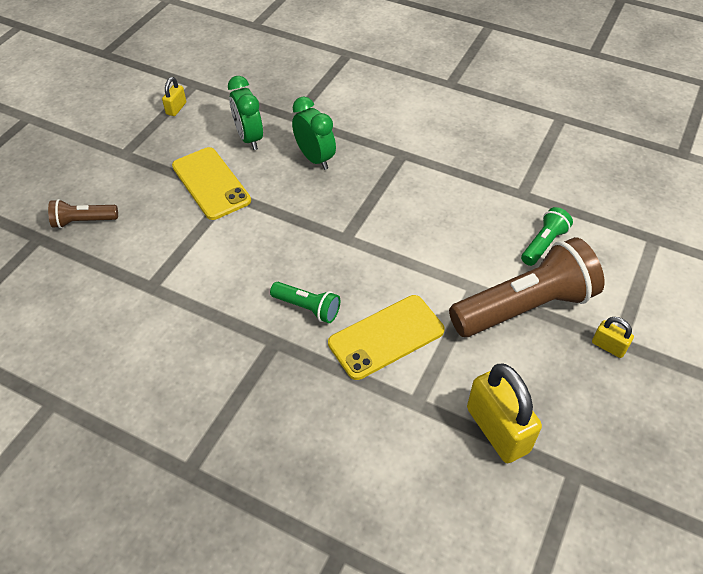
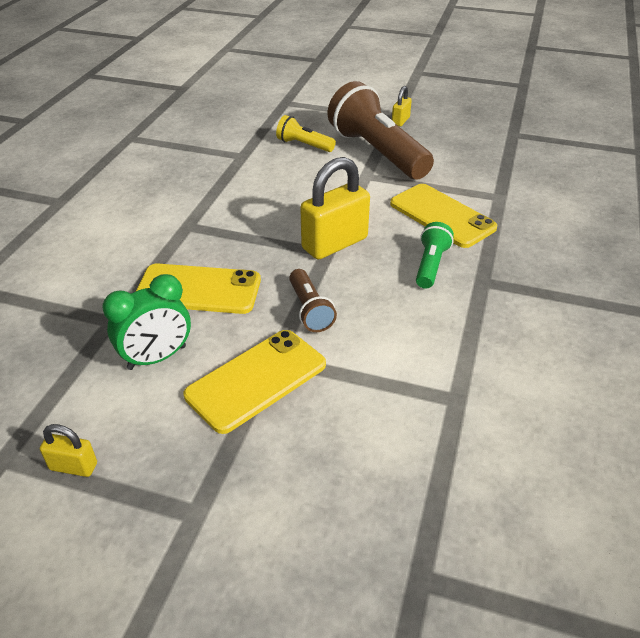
camera: 100 degrees left, 10 degrees down
(84, 221) = (366, 519): brown flashlight -> brown flashlight (310, 310)
(315, 158) = (198, 289): green clock -> yellow phone
(497, 430) = (499, 161): yellow padlock -> yellow padlock (335, 244)
(543, 244) = (304, 145): green flashlight -> yellow flashlight

